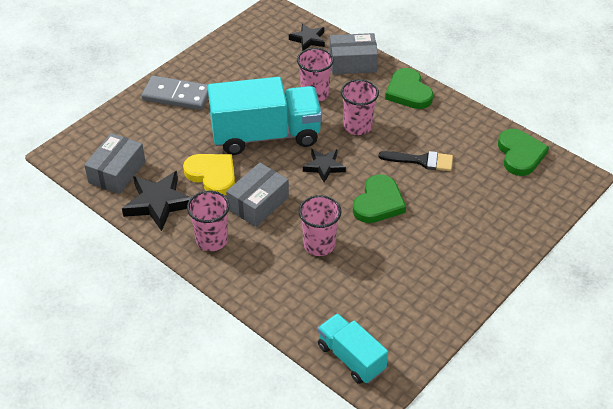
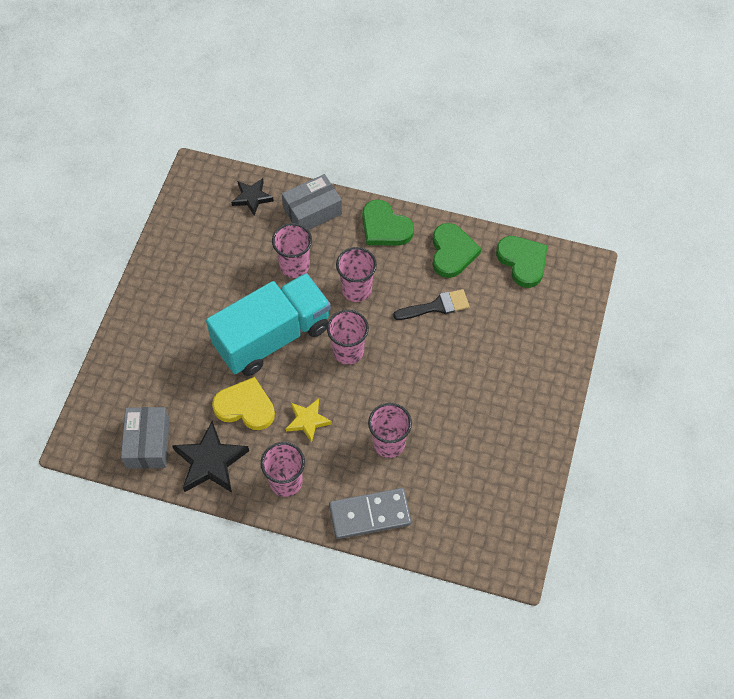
camera: 25 degrees left, 15 degrees up
(177, 95) = (155, 324): grey domino -> grey domino (370, 515)
(258, 203) = (308, 421): grey box -> yellow star
(324, 166) = (348, 351): black star -> pink cup
(351, 358) = (476, 550): turquoise truck -> none
(378, 203) = (420, 372): green heart -> green heart (452, 252)

